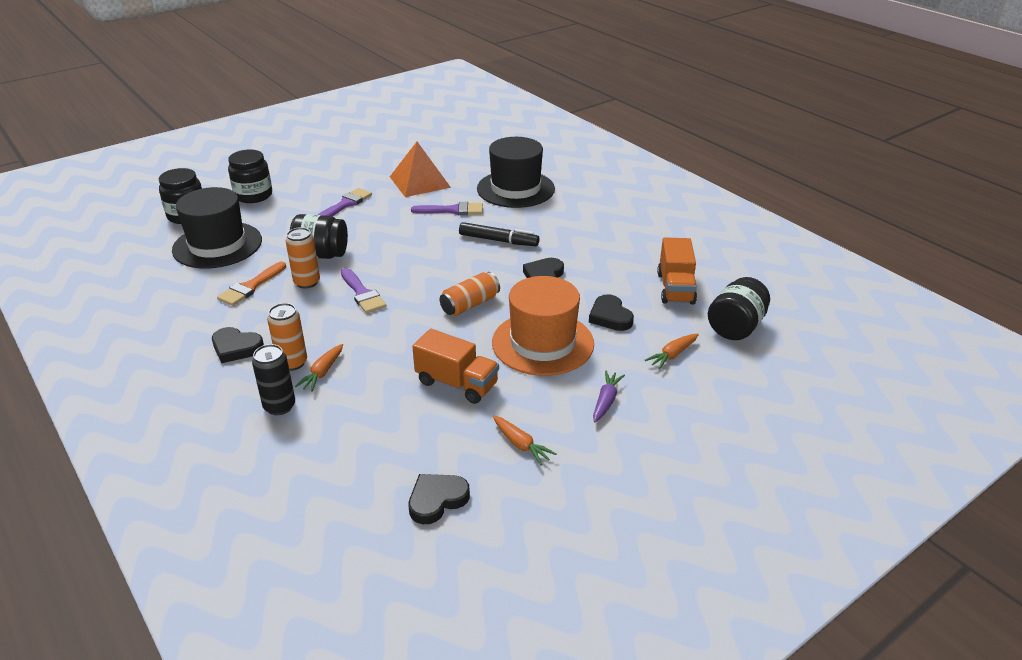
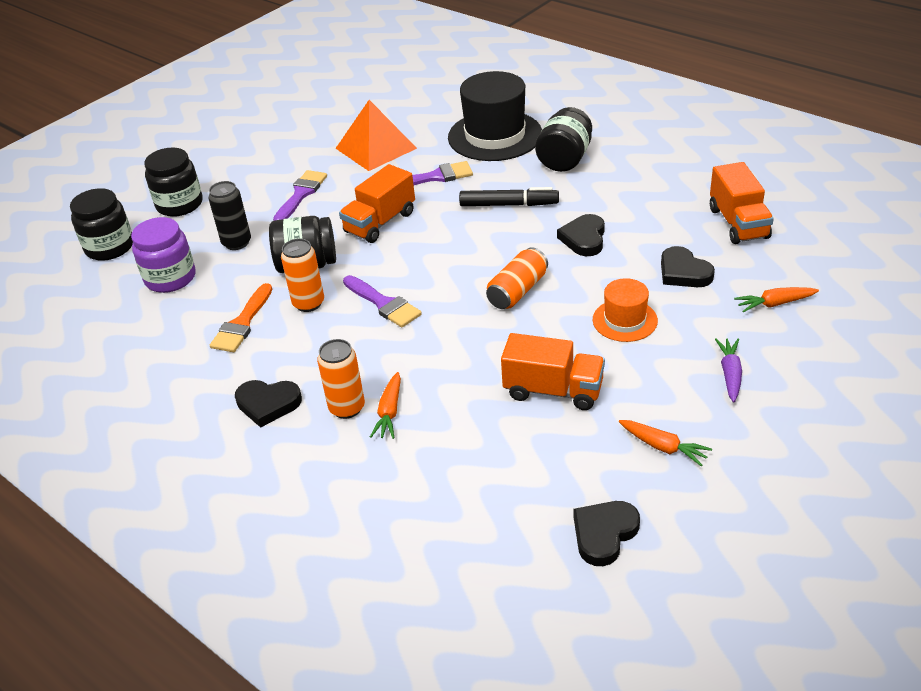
camera: 10 degrees left, 5 degrees up
(217, 245) = (170, 278): black hat -> purple jar
(279, 406) = (361, 465): black can -> black can (237, 243)
(393, 235) = (380, 222): none -> orange truck
(542, 343) = (625, 320): orange hat -> orange hat, size x0.53
(672, 355) = (774, 304): orange carrot -> orange carrot turned 45 degrees clockwise
(735, 327) = (826, 256): black jar -> black jar (564, 159)

